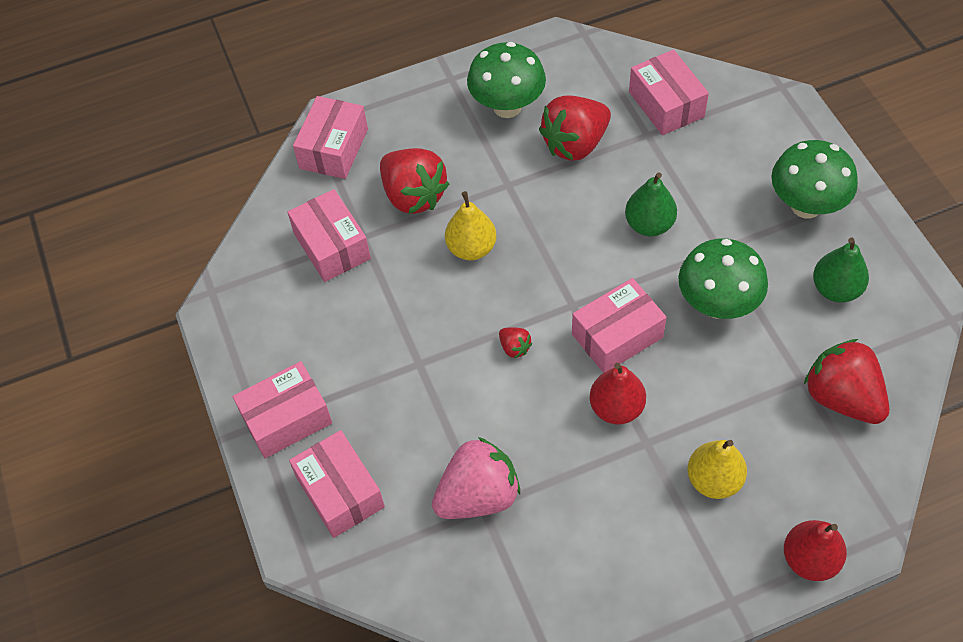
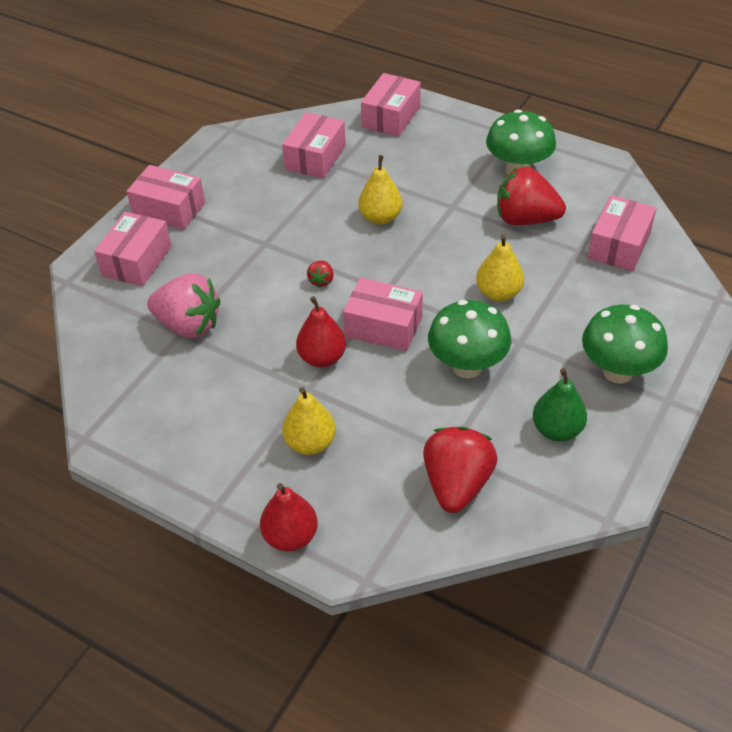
camera: 50 degrees right, 10 degrees down
(333, 149) = (391, 117): pink box -> pink box turned 45 degrees counterclockwise
(413, 196) = (393, 170): red strawberry -> none
(649, 224) = (498, 293): green pear -> yellow pear

